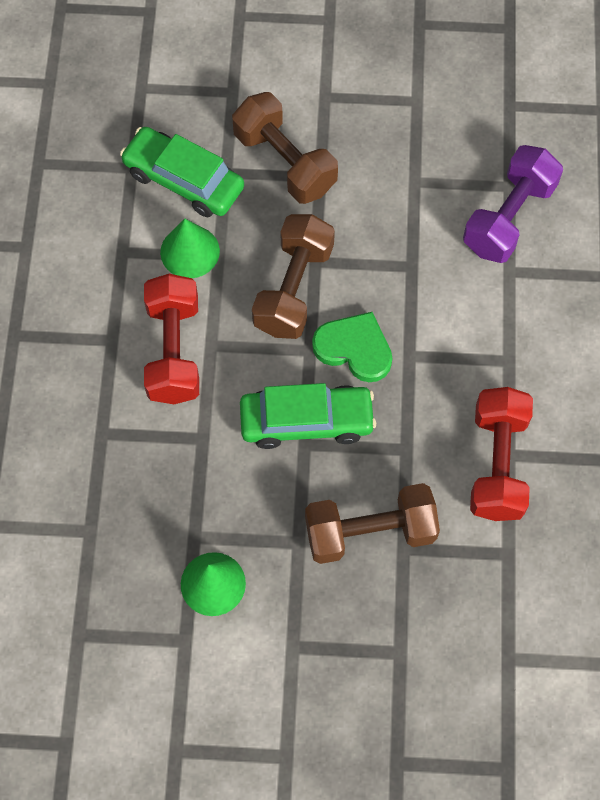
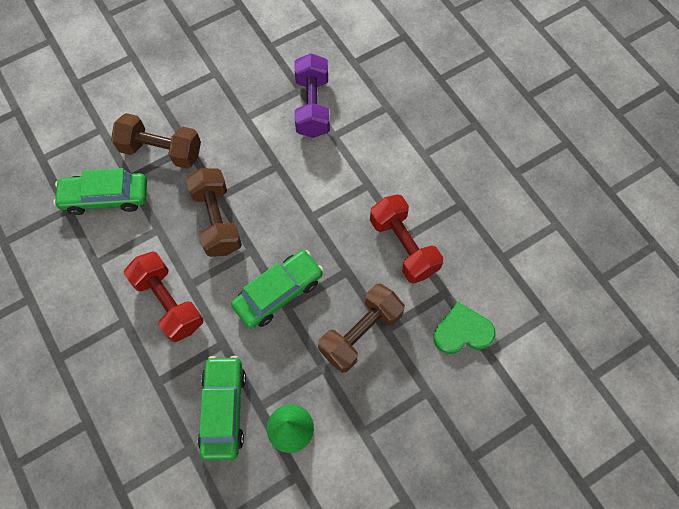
camera: 35 degrees left, 0 degrees up
(154, 512) = (224, 409): none -> green car
(190, 251) = (138, 237): green cone -> none
(354, 348) = (277, 232): green heart -> green heart (462, 331)

